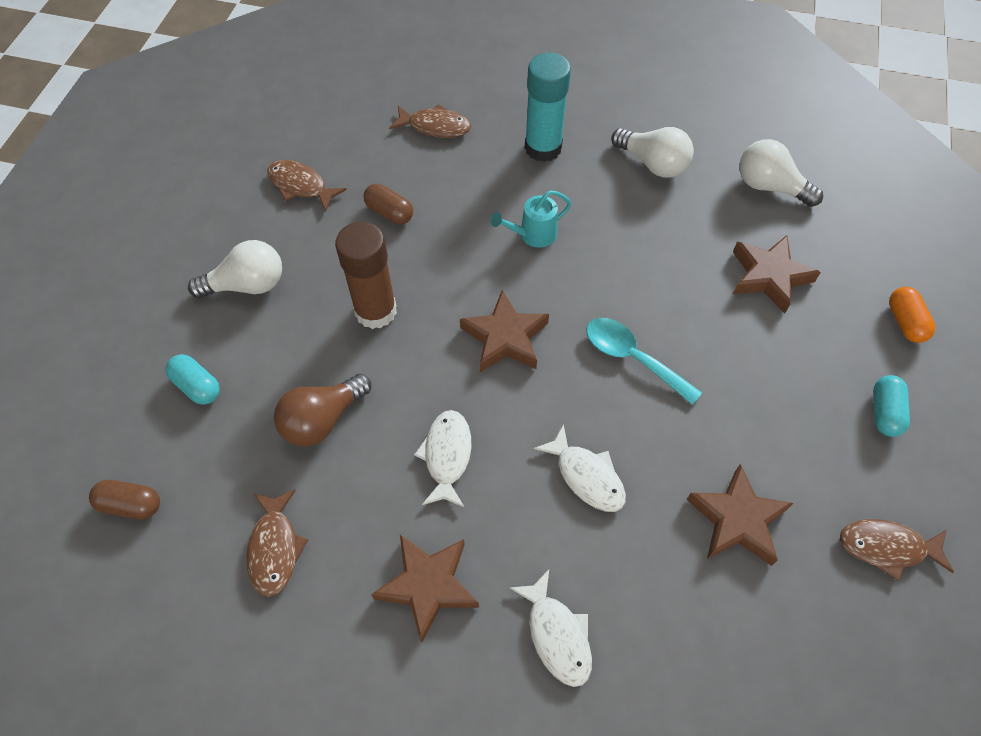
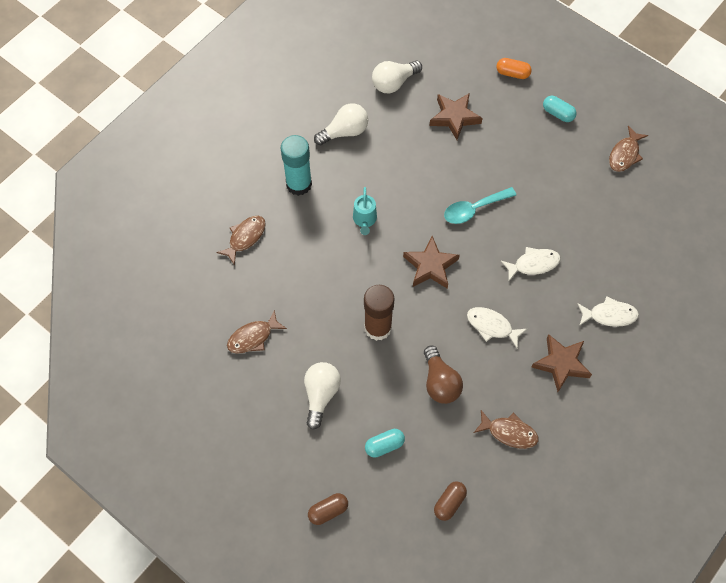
camera: 65 degrees left, 5 degrees up
(389, 213) = (305, 292): brown capsule -> brown capsule (328, 511)
(737, 520) = (585, 208): brown star -> none

